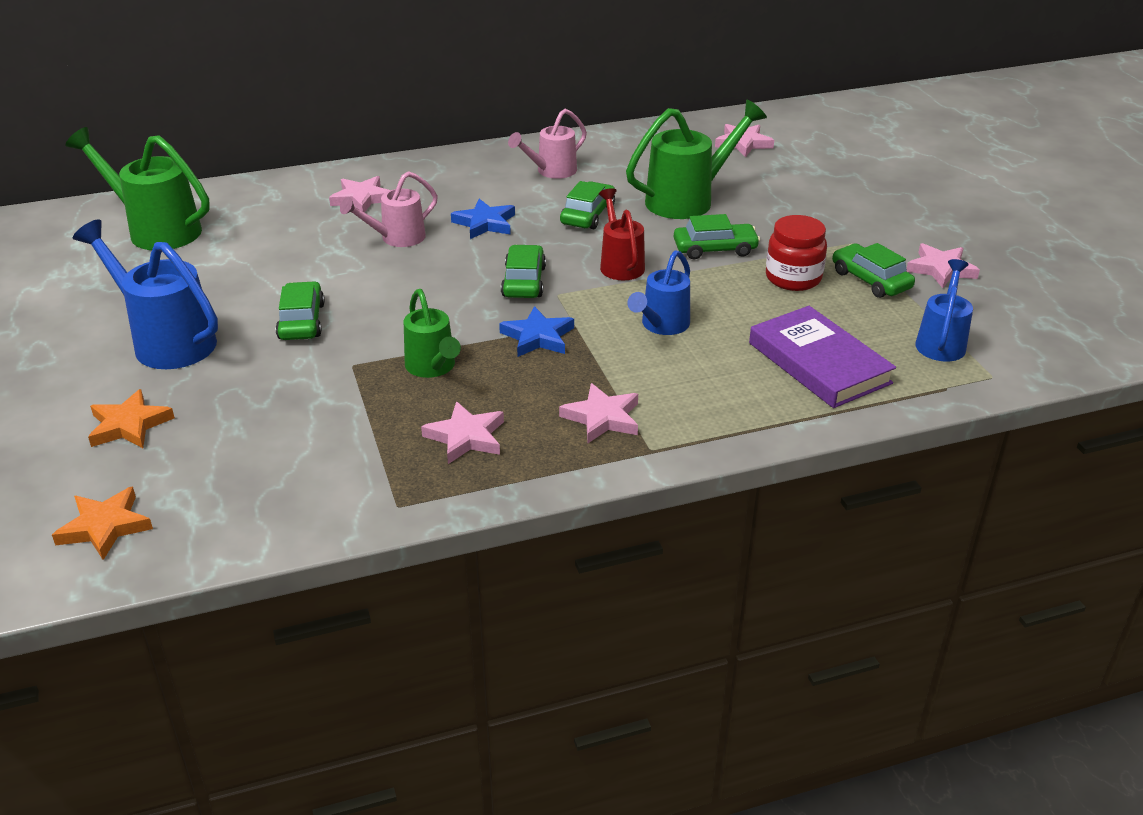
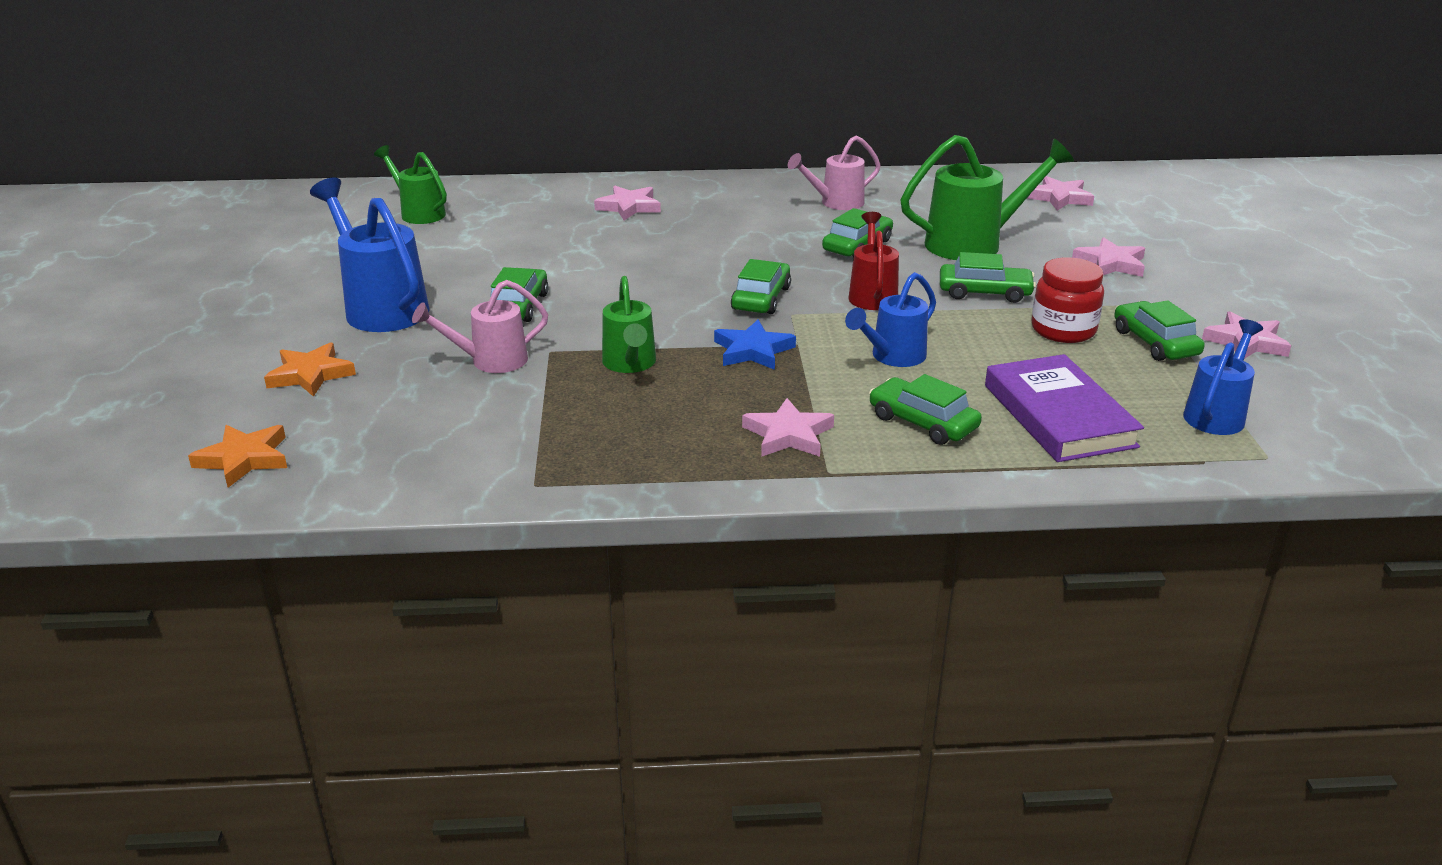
camera: 15 degrees right, 5 degrees down
(157, 230) = (419, 213): green watering can -> green watering can, size x0.62
(397, 238) = (648, 245): pink watering can -> pink watering can (491, 361)
(466, 437) = (634, 432): pink star -> pink star (1110, 263)
(485, 223) = (744, 242): blue star -> none
(711, 387) = (923, 422): none -> green car

